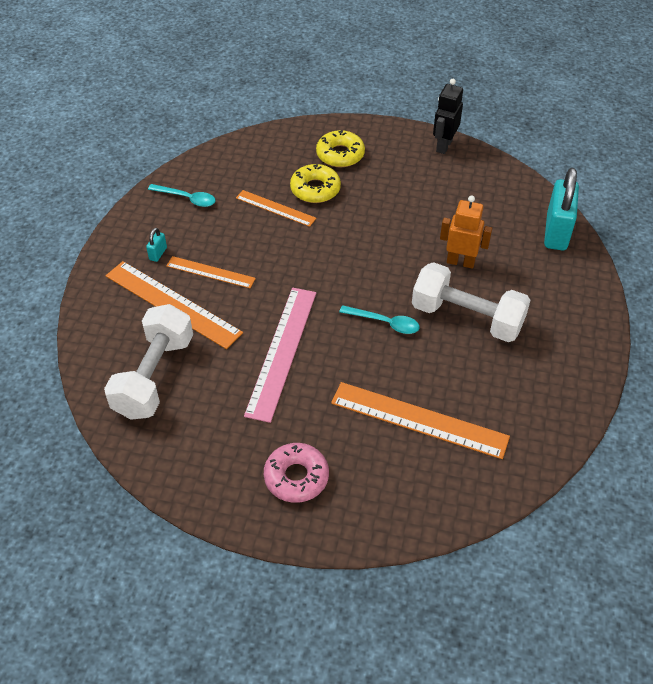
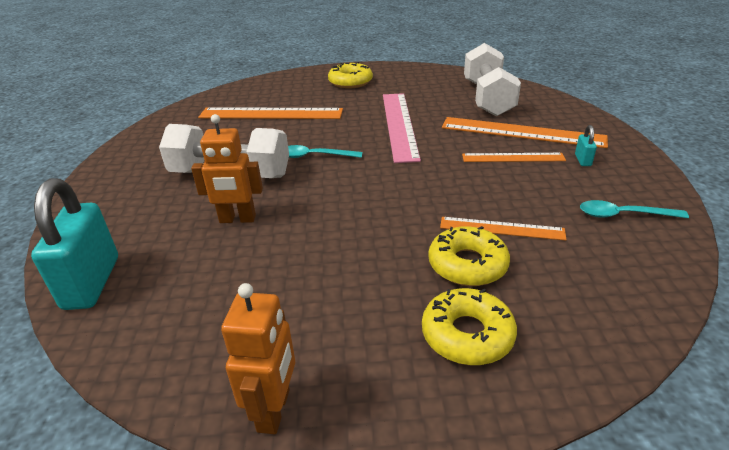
camera: 165 degrees right, 15 degrees down
(296, 477) = (350, 82): pink donut -> yellow donut
(443, 146) = (274, 410): black robot -> orange robot

